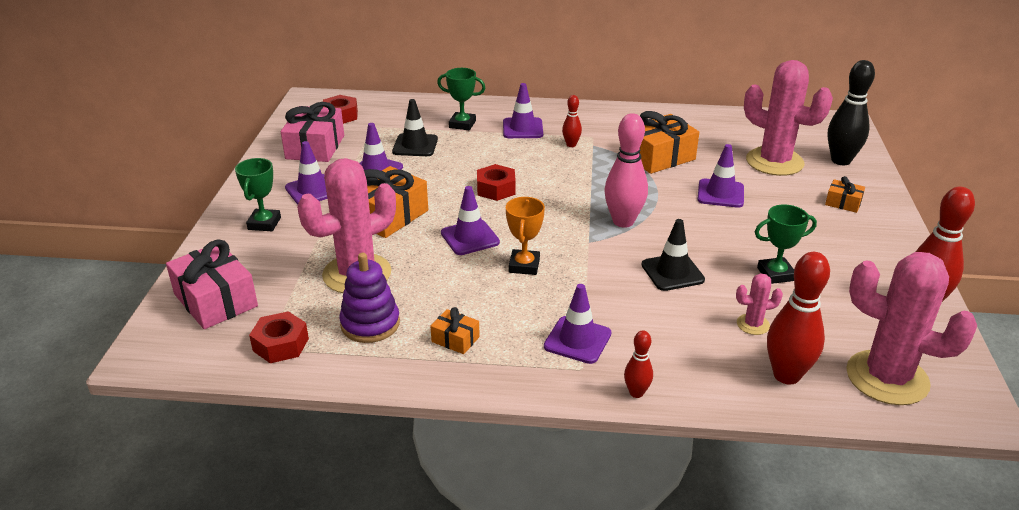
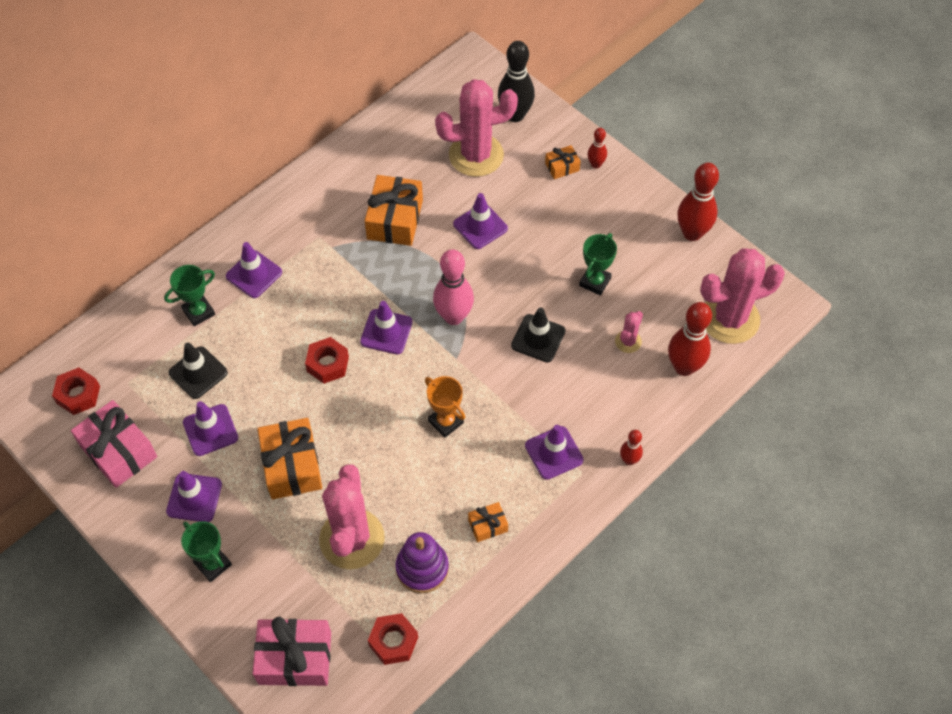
camera: 50 degrees left, 25 degrees up
(470, 238) = (377, 431): purple traffic cone -> purple traffic cone (386, 332)
(571, 145) = (316, 261): red bowling pin -> red bowling pin (595, 164)

